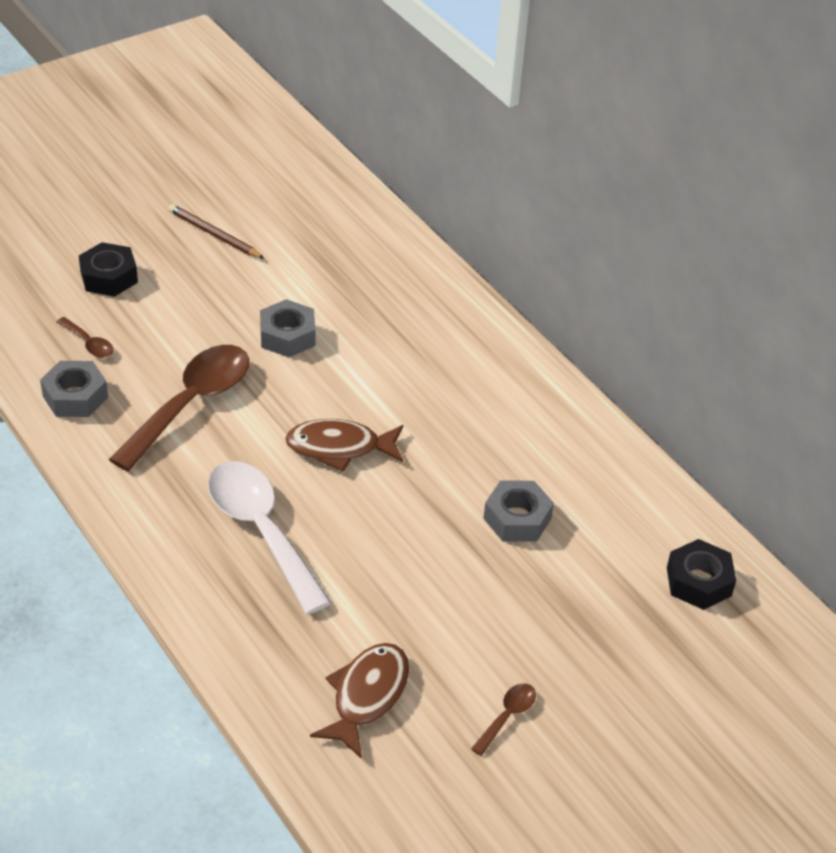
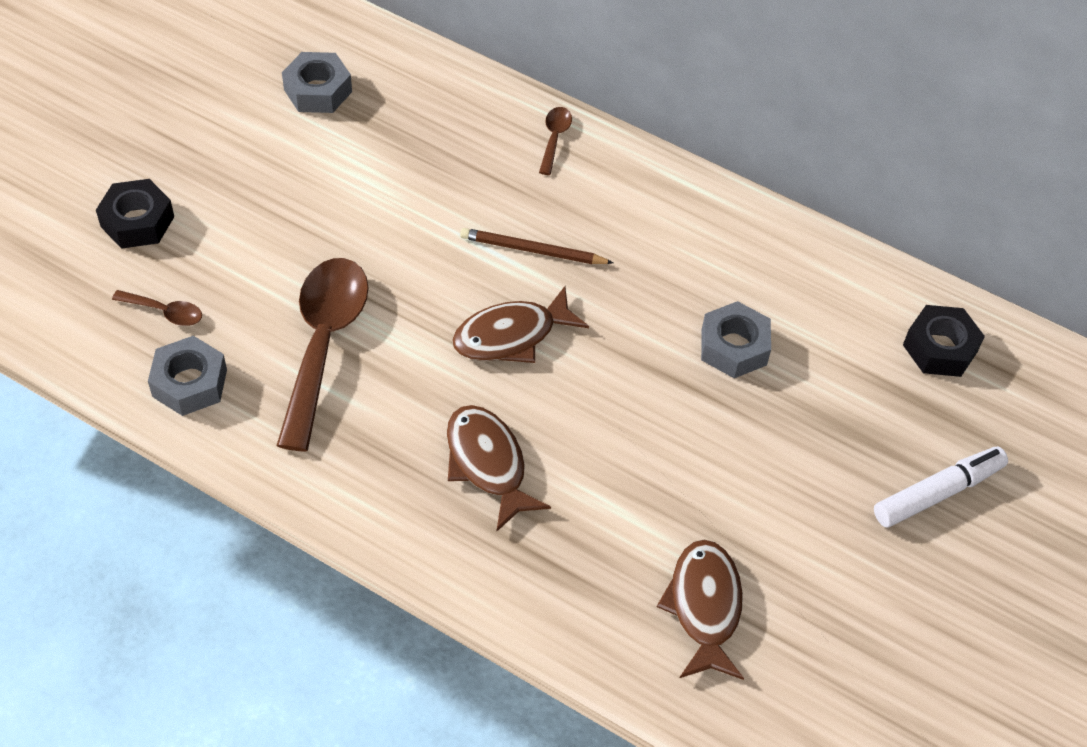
camera: 25 degrees left, 10 degrees up
(214, 235) = (225, 128): brown pencil -> brown pencil (532, 250)
(261, 530) = (488, 464): white spoon -> brown fish
(287, 336) = (378, 223): grey nut -> grey nut (318, 91)
(507, 716) = (849, 569): brown spoon -> brown spoon (554, 138)
(623, 689) = (937, 493): none -> white marker

